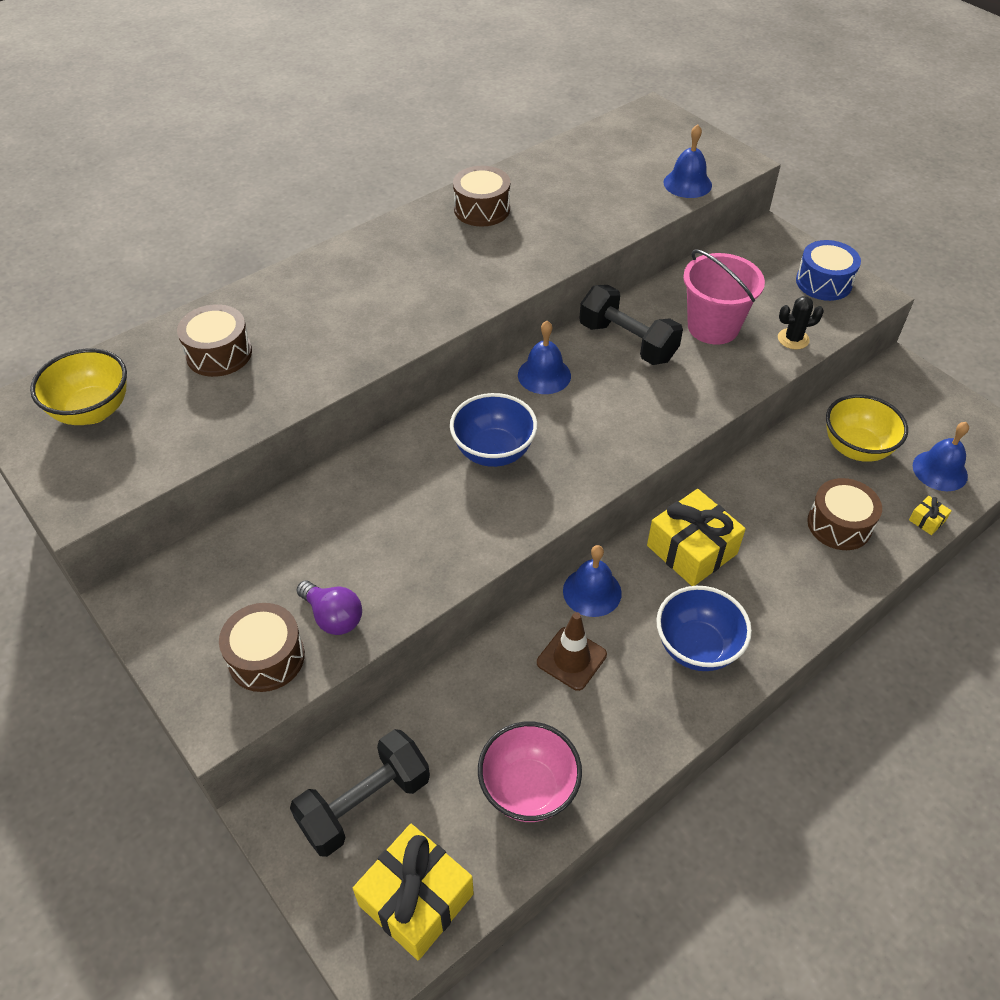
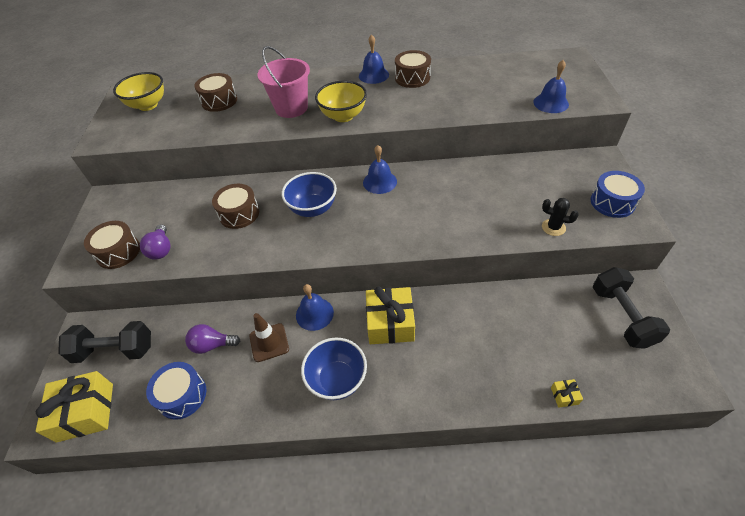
camera: 40 degrees right, 0 degrees up
(500, 708) = (212, 345): none -> purple light bulb
(528, 789) = (182, 395): pink bowl -> blue drum
(627, 342) = (444, 184): black dumbbell -> black dumbbell (621, 316)
(713, 327) = (506, 198): pink bucket -> pink bucket (291, 108)
(839, 524) = (497, 362): brown drum -> brown drum (239, 214)
(856, 448) = (557, 321): yellow bowl -> yellow bowl (343, 116)
(940, 470) = (608, 368): blue bell -> blue bell (373, 75)

